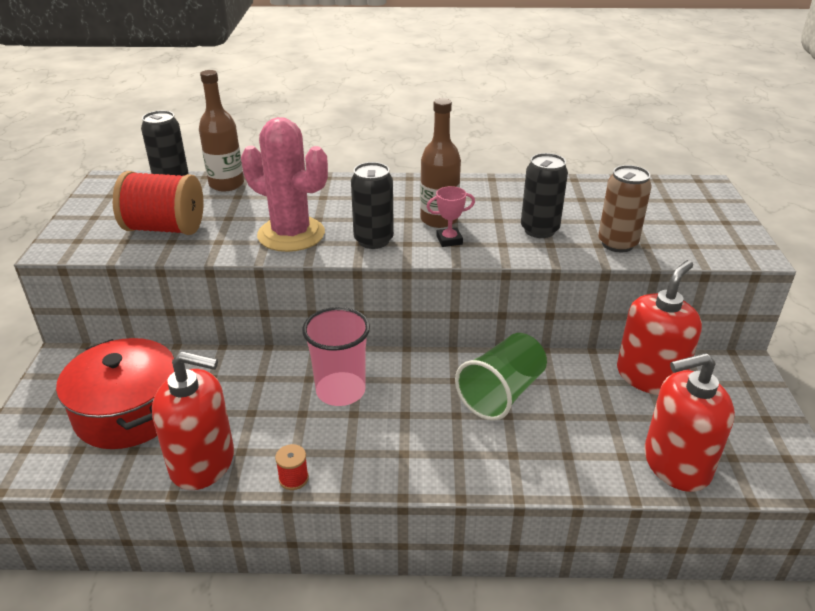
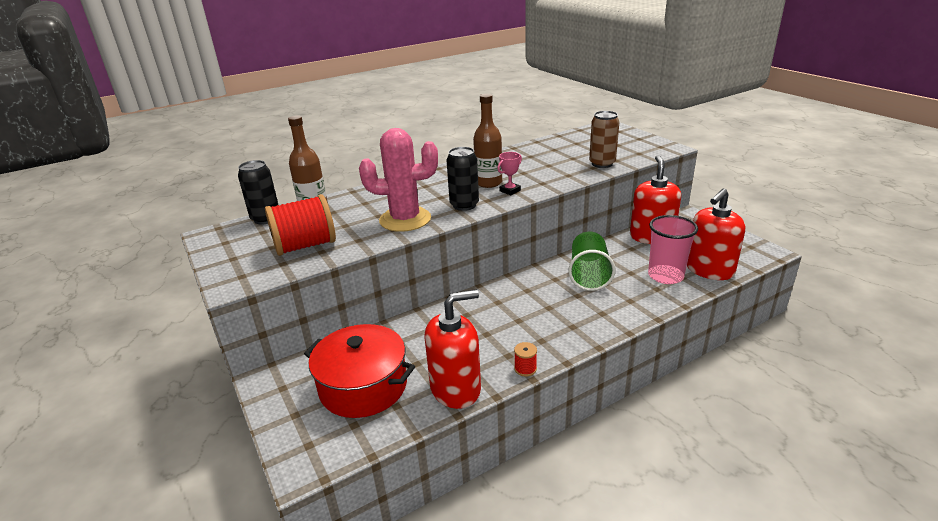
camera: 30 degrees left, 5 degrees down
(340, 391) = (495, 312): pink cup -> pink cup (665, 276)
(539, 230) = (553, 170): black can -> none

